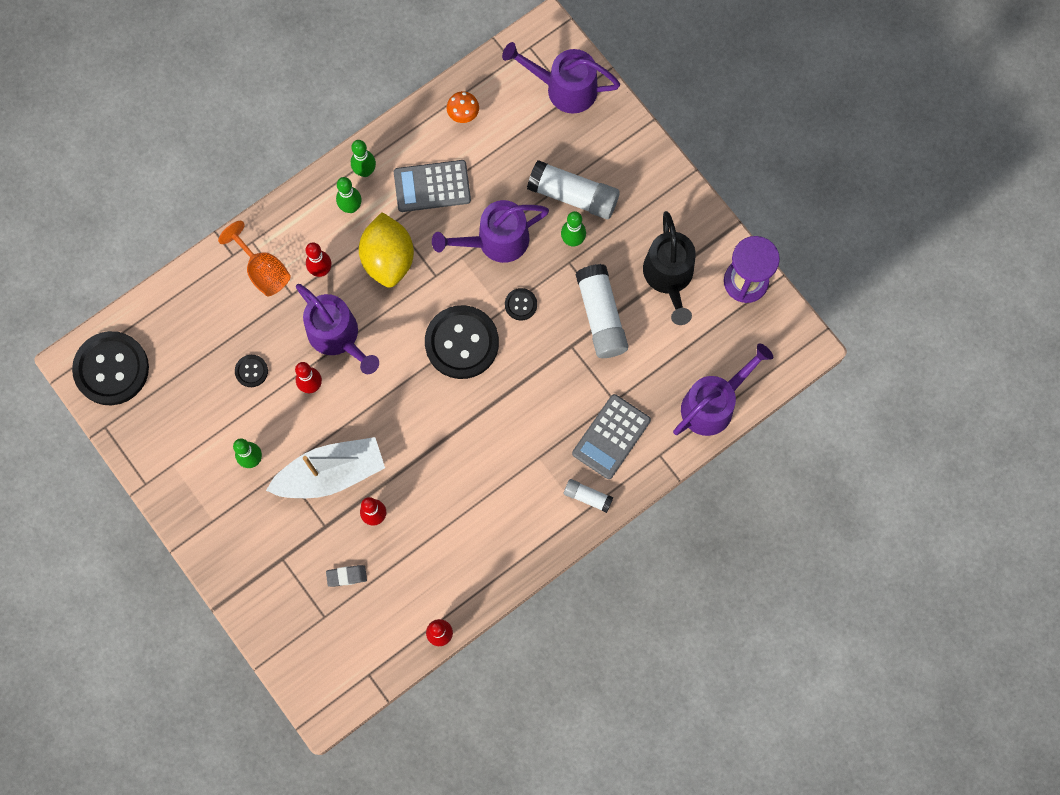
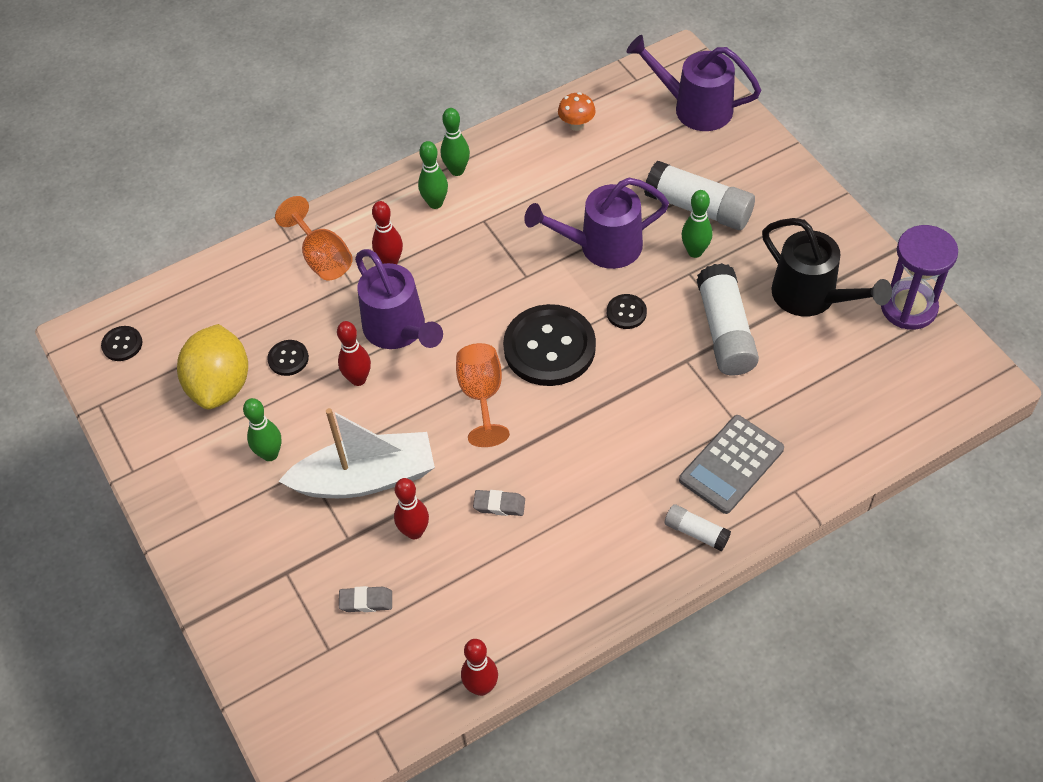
camera: 10 degrees right, 20 degrees down
(111, 369) = (122, 344): black button -> black button, size x0.44
(388, 259) = (471, 256): yellow lemon -> yellow lemon (220, 385)
(412, 392) = (482, 396): none -> orange goblet
(432, 186) = (532, 189): grey calculator -> none
(437, 487) = (499, 505): none -> grey eraser
(669, 278) = (812, 297): black watering can -> black watering can turned 45 degrees counterclockwise
(713, 404) = (867, 437): purple watering can -> none

